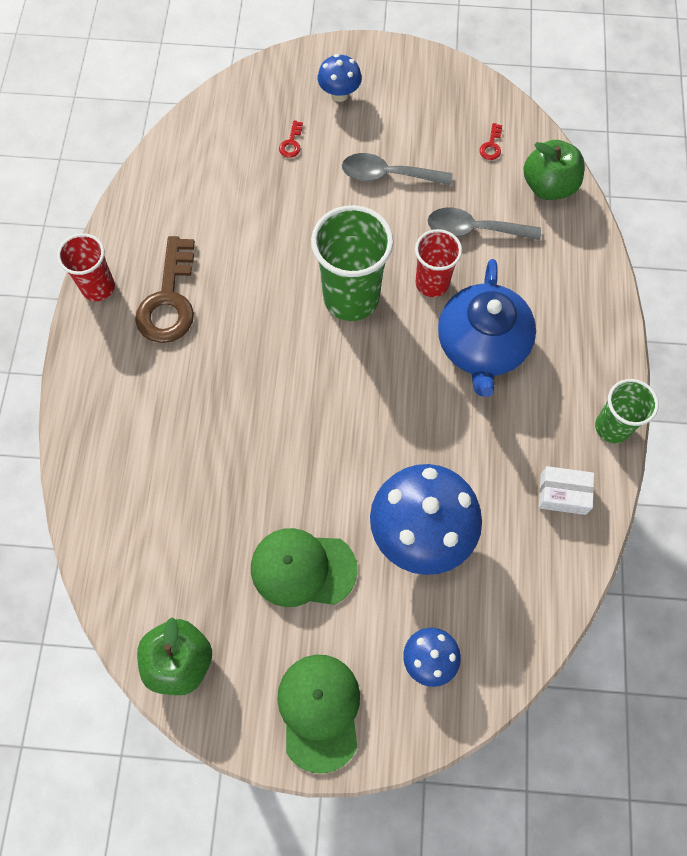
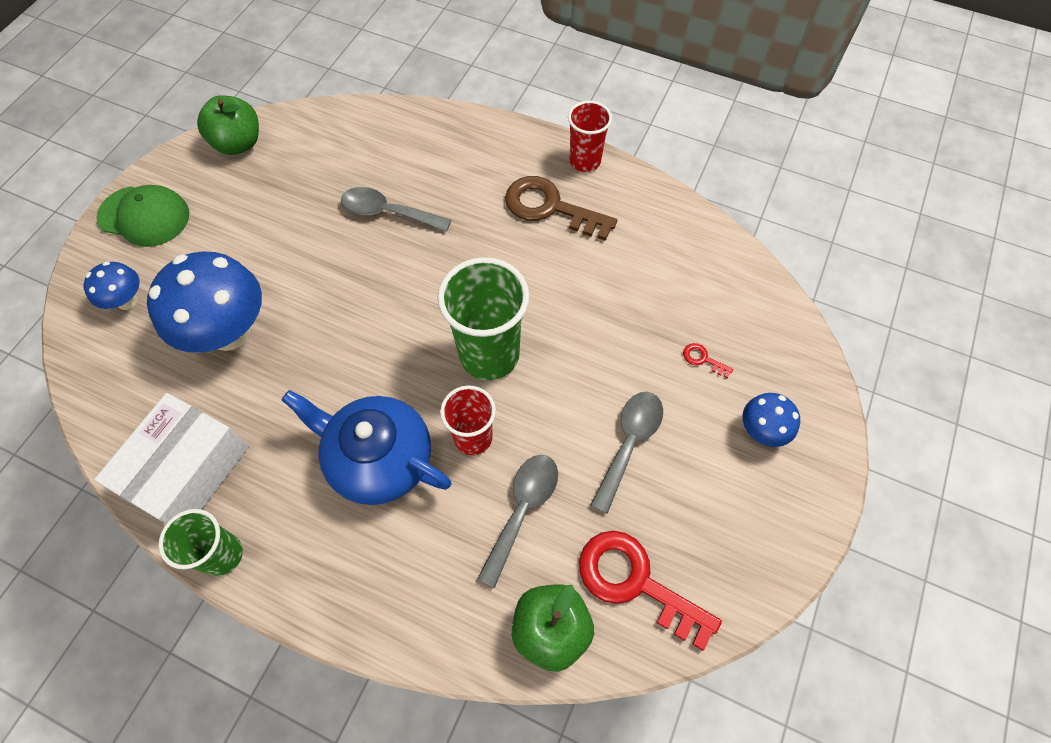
camera: 110 degrees right, 5 degrees down
(225, 447) = (388, 213): none -> grey spoon
(302, 568) = (255, 237): green cap -> none
(491, 146) = (635, 582): red key -> red key, size x2.49
(563, 494) = (187, 470): white box -> white box, size x1.99

